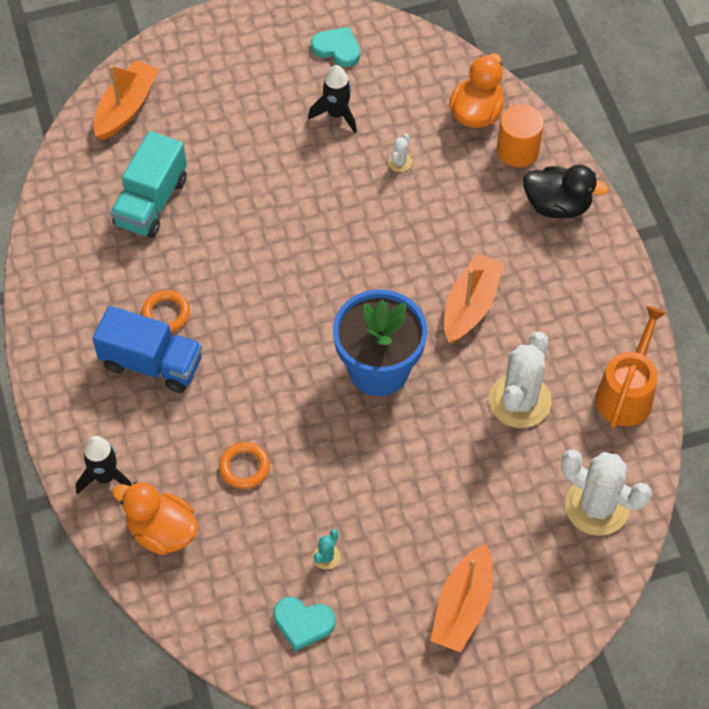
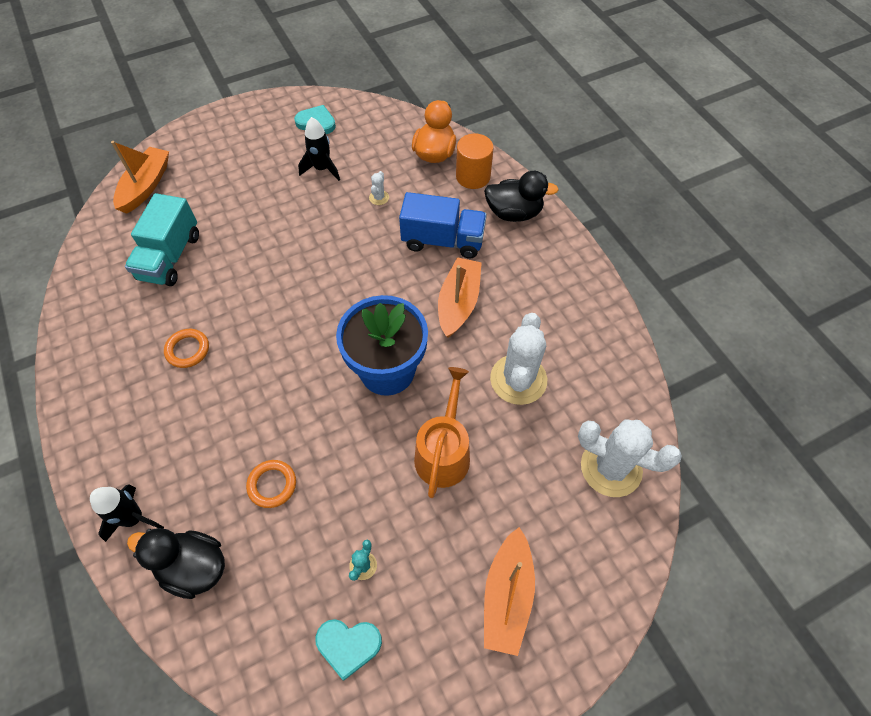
camera: 10 degrees left, 0 degrees up
(152, 363) = (176, 397): blue truck -> blue truck (443, 240)
(162, 531) = (194, 567): orange duck -> black duck
(626, 393) = (610, 358): orange watering can -> orange watering can (443, 452)

